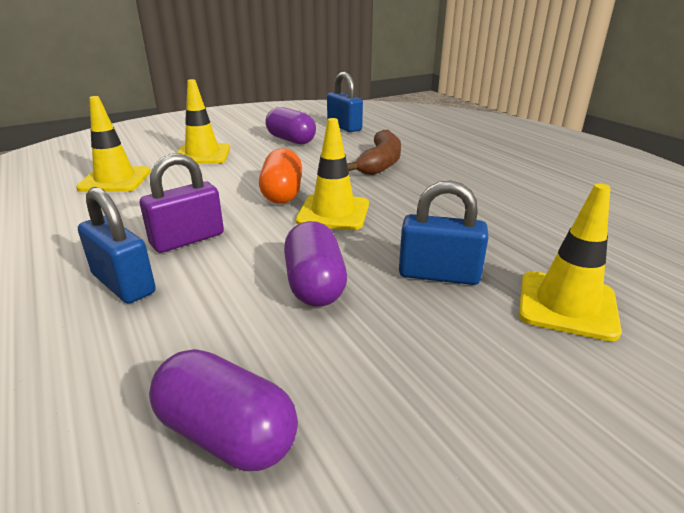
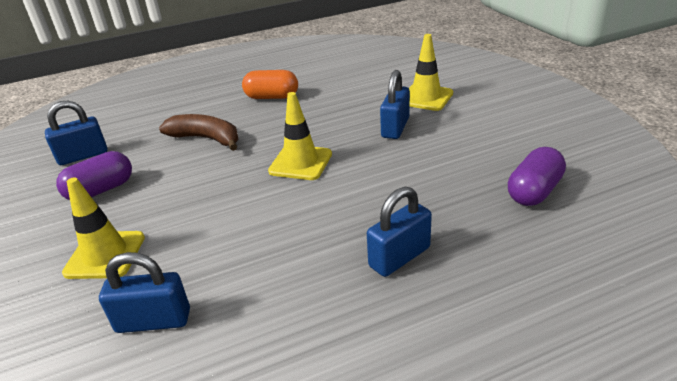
camera: 80 degrees left, 5 degrees up
(115, 180) = (153, 321): yellow traffic cone -> blue padlock
(187, 239) = (330, 234): purple padlock -> none
(282, 193) = (251, 189): orange capsule -> orange capsule (272, 97)
(314, 284) = (404, 169): purple capsule -> none

